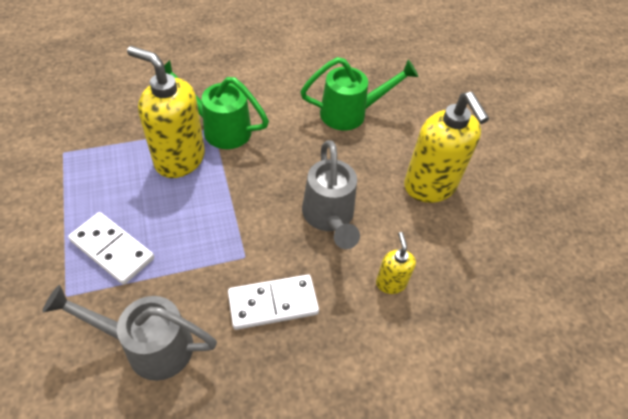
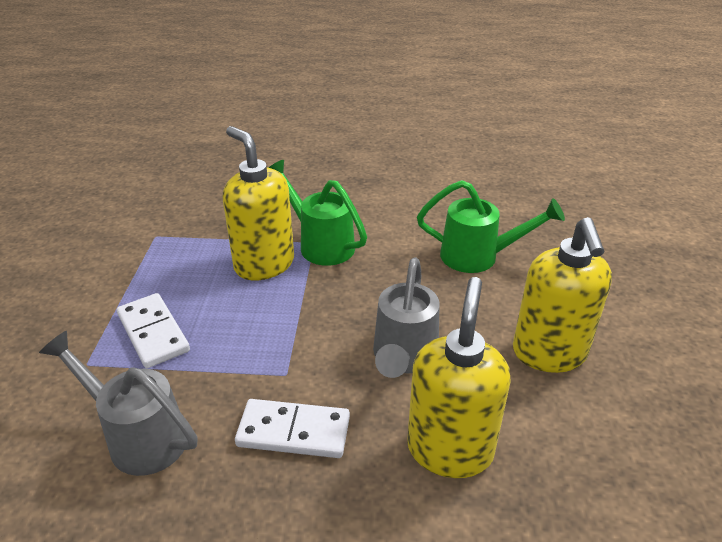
camera: 25 degrees right, 15 degrees down
(390, 283) = (450, 449): yellow soap dispenser -> yellow soap dispenser, size x2.05

